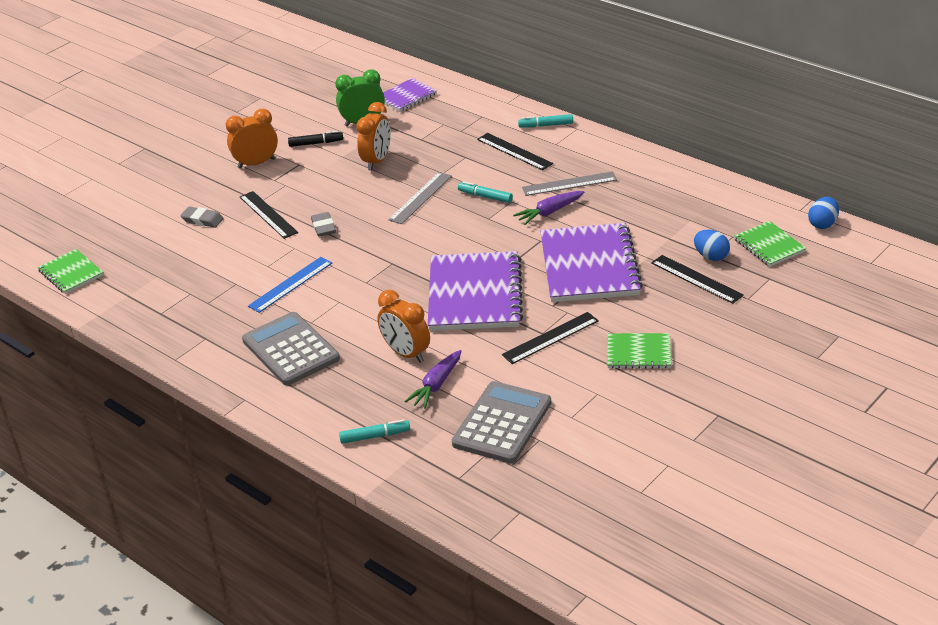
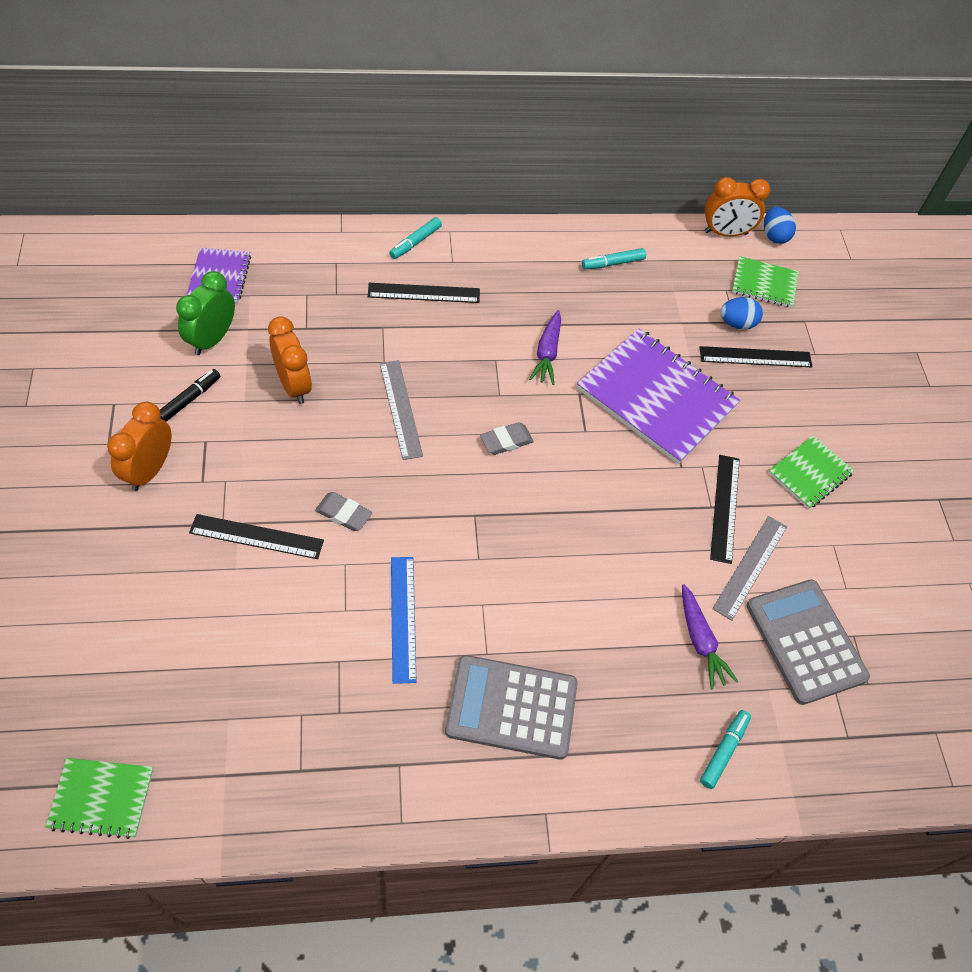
camera: 55 degrees left, 20 degrees up
(202, 220) = (182, 596): grey eraser -> grey eraser (506, 441)
(406, 353) = (627, 623): orange clock -> orange clock (725, 233)
(475, 294) = (600, 501): purple notebook -> none
(485, 196) = (464, 369): turquoise marker -> turquoise marker (613, 263)
(569, 184) = (523, 306): grey ruler -> grey ruler (750, 567)

